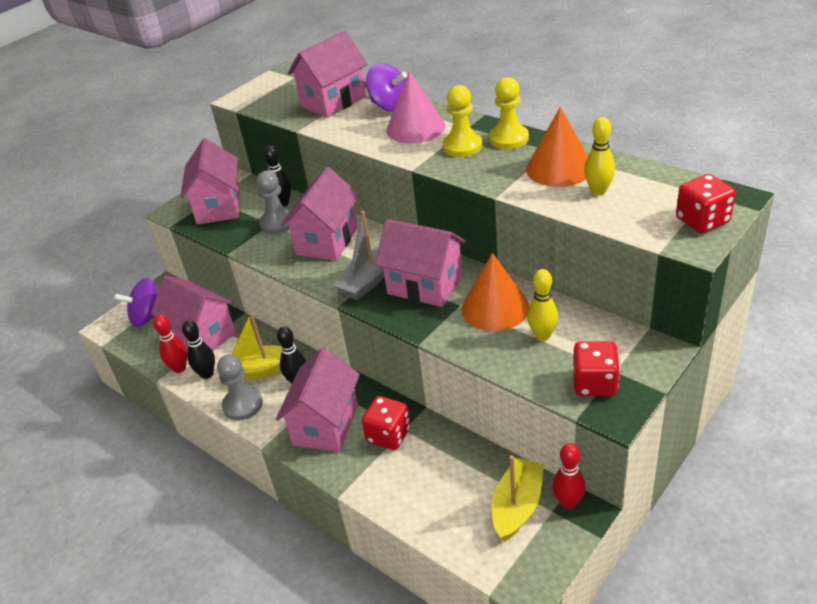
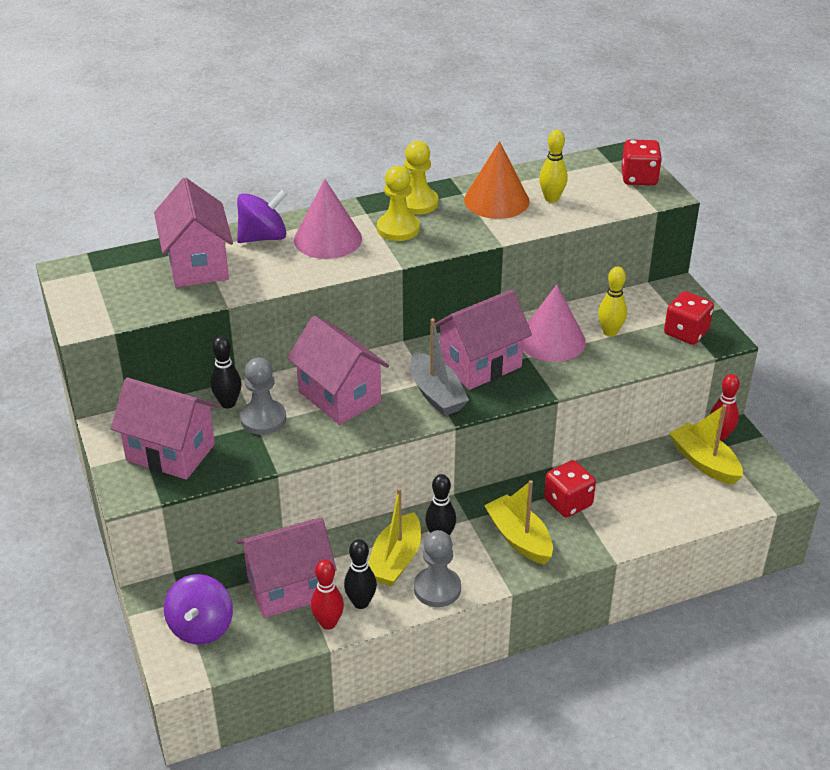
camera: 65 degrees left, 0 degrees up
(325, 425) = (519, 538): pink house -> yellow boat
(495, 308) = (552, 340): orange cone -> pink cone

